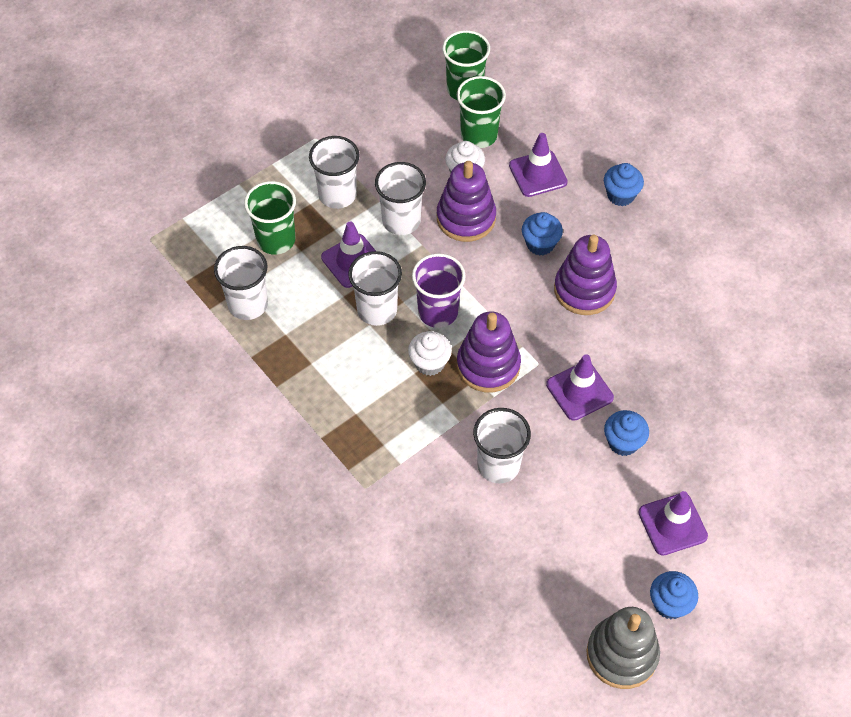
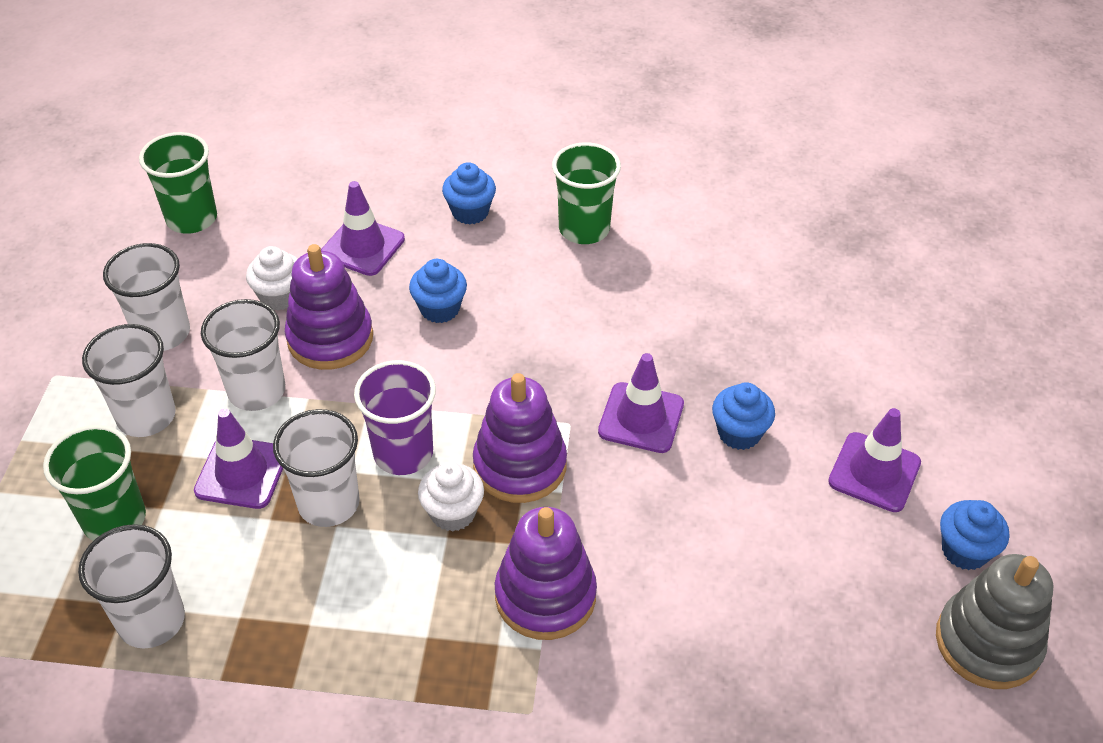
camera: 45 degrees left, 10 degrees down
(479, 135) = (256, 251): green cup -> green cup (584, 229)
(498, 465) = (647, 558): white cup -> white cup (162, 333)
(584, 290) = (534, 320): purple stacking toy -> purple stacking toy (545, 596)

